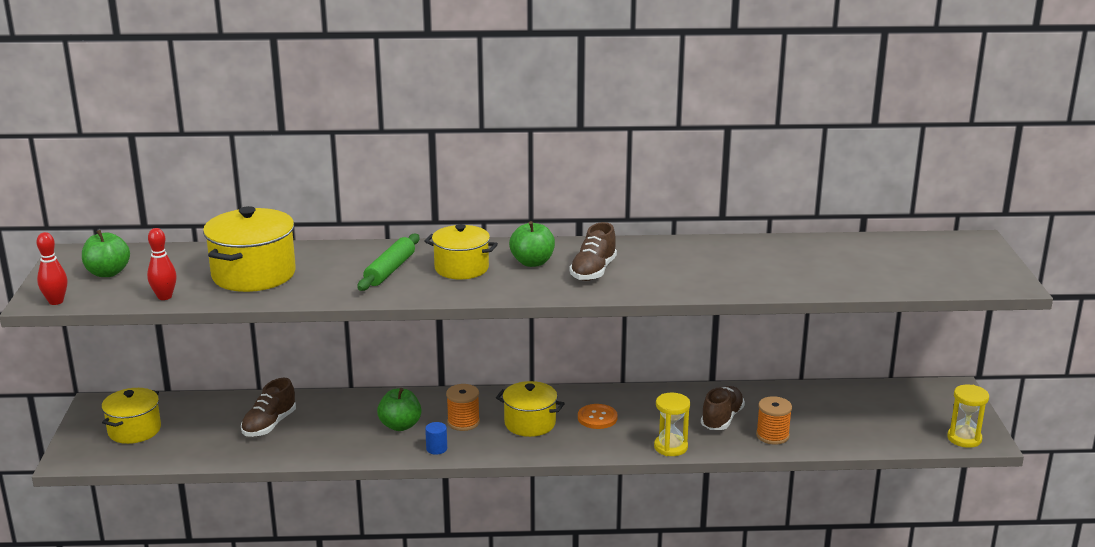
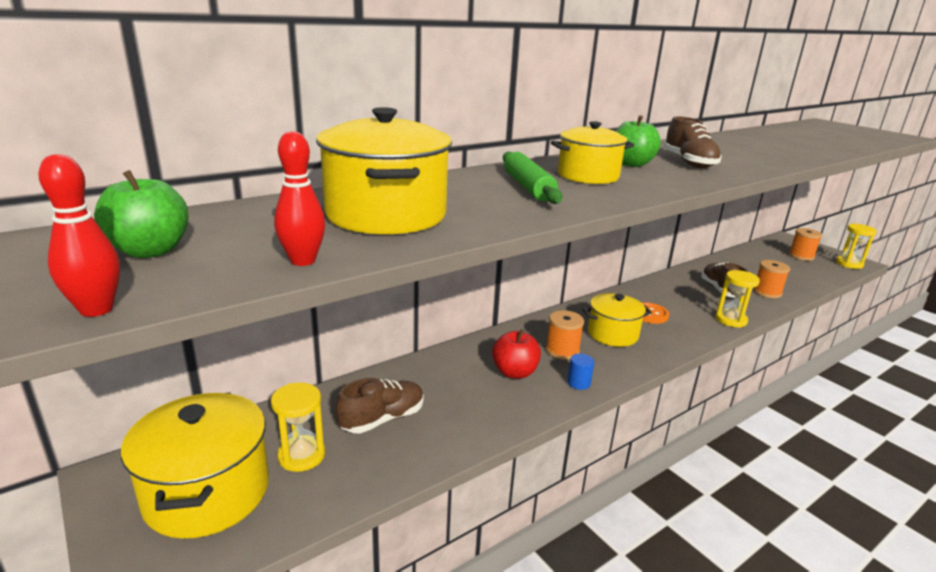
camera: 35 degrees left, 0 degrees up
(134, 430) = (207, 493): yellow pot -> yellow pot, size x1.52
(200, 429) = (301, 455): none -> yellow hourglass
(269, 425) = (382, 419): brown shoe -> brown shoe turned 120 degrees counterclockwise
(400, 426) = (514, 372): green apple -> red apple
(918, 412) = (801, 256): none -> orange spool

